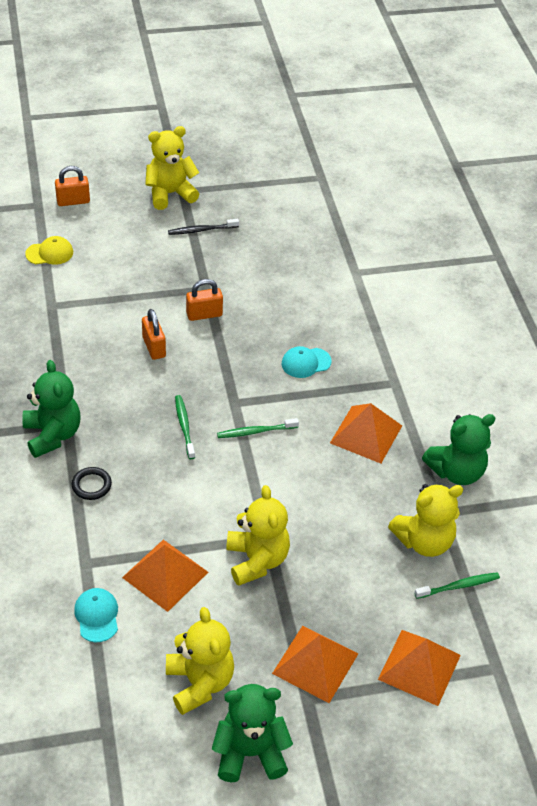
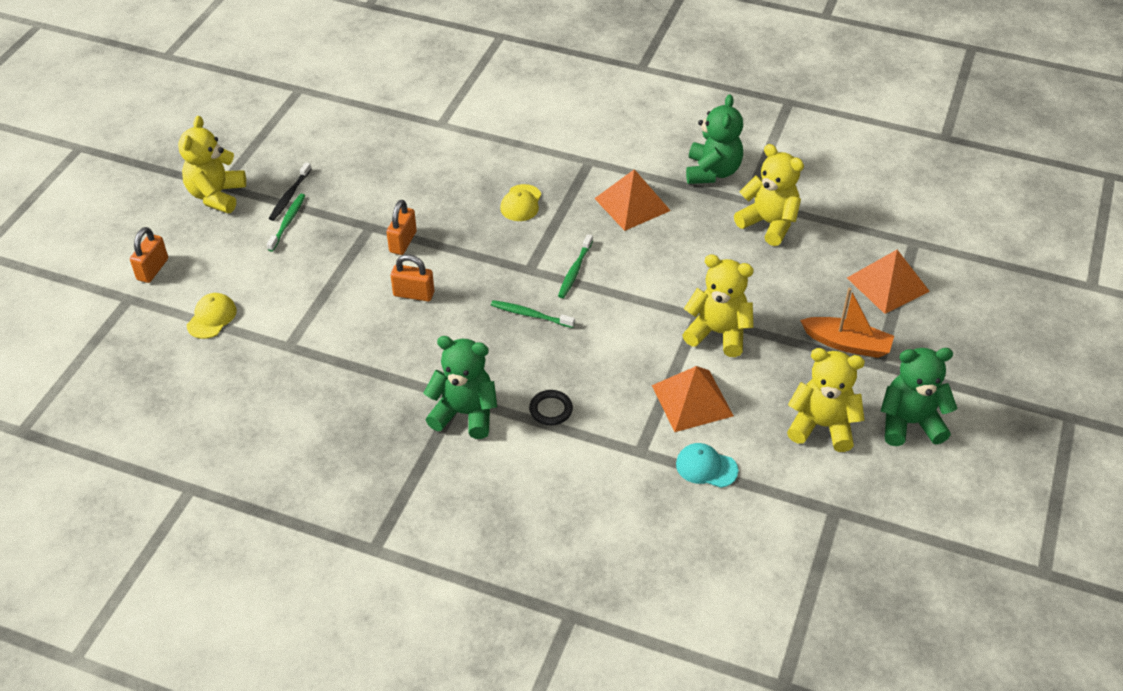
camera: 55 degrees left, 0 degrees up
(250, 752) = (909, 423): green teddy bear -> green teddy bear turned 60 degrees clockwise
(306, 363) = (521, 203): turquoise cap -> yellow cap
(315, 663) = (847, 344): orange pyramid -> orange boat
(424, 541) = (769, 224): yellow teddy bear -> yellow teddy bear turned 60 degrees counterclockwise
(459, 586) = (826, 225): green toothbrush -> green toothbrush (288, 222)

